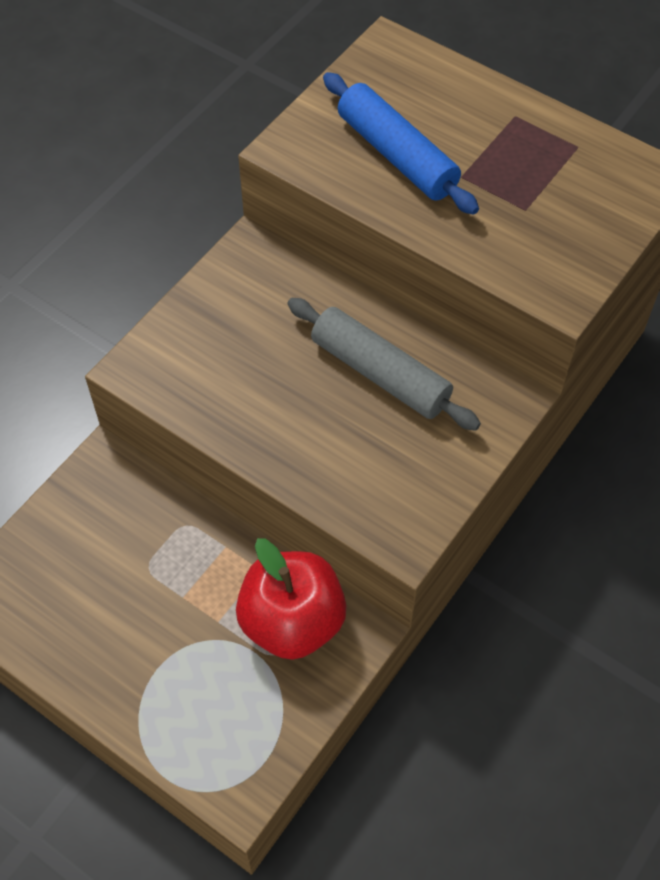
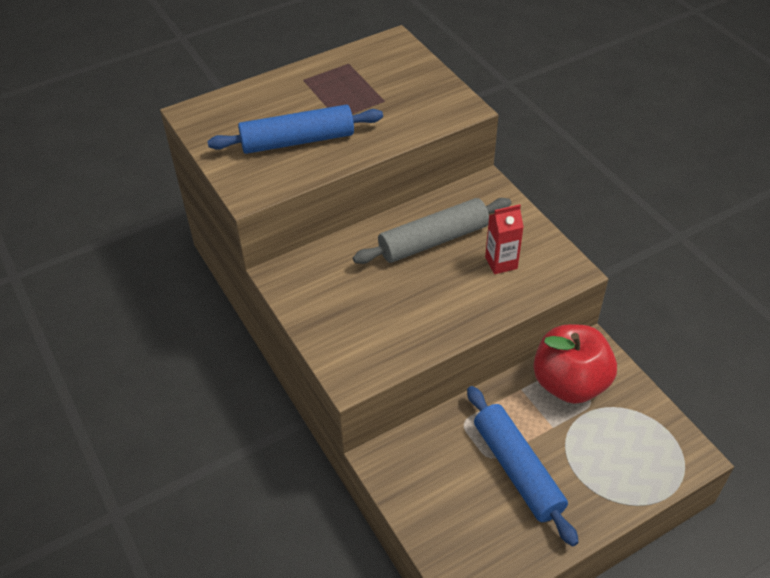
camera: 65 degrees left, 10 degrees down
(142, 601) = (517, 470): none -> blue rolling pin
(379, 457) = (501, 263): none -> red carton

